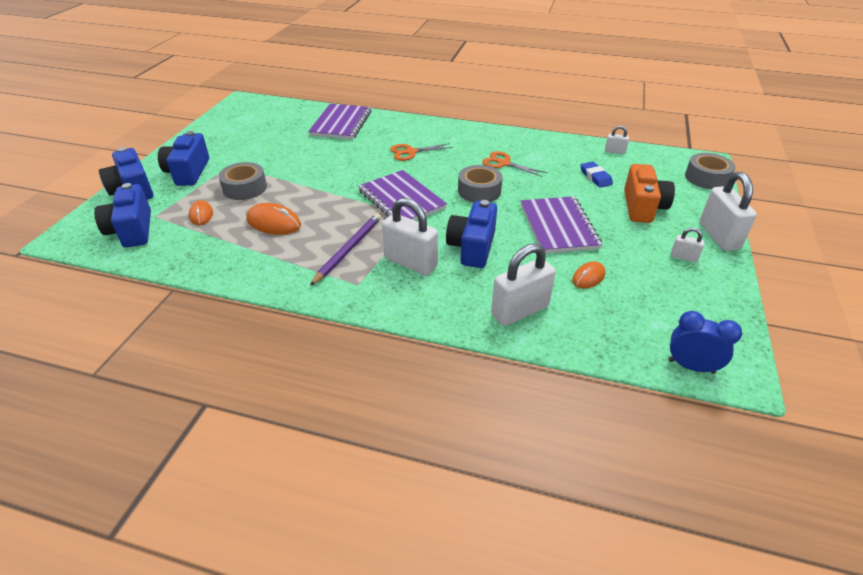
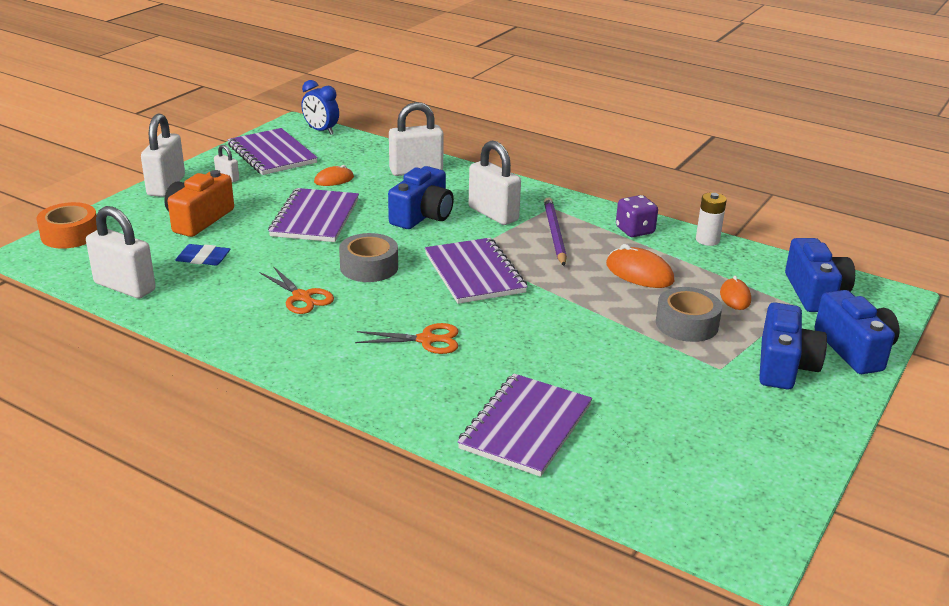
camera: 165 degrees left, 10 degrees down
(204, 270) = (707, 240): none -> white battery
(273, 268) = (635, 231): none -> purple dice
(348, 249) = (554, 234): purple pencil -> purple pencil turned 135 degrees clockwise
(595, 177) = (203, 258): blue eraser -> blue eraser turned 75 degrees counterclockwise
(615, 151) = (125, 287): white padlock -> white padlock, size x2.06
(689, 303) = (272, 154): none -> purple notebook
(706, 178) = (70, 235): grey tape -> orange tape

